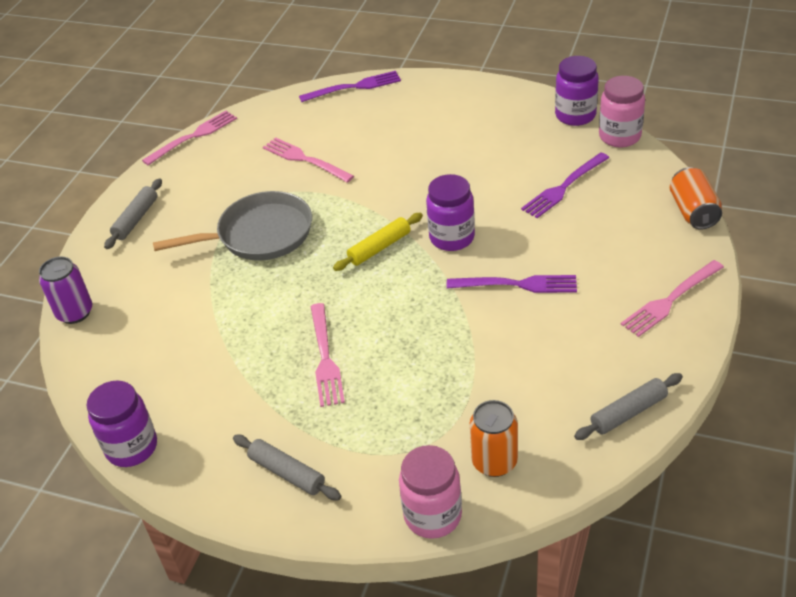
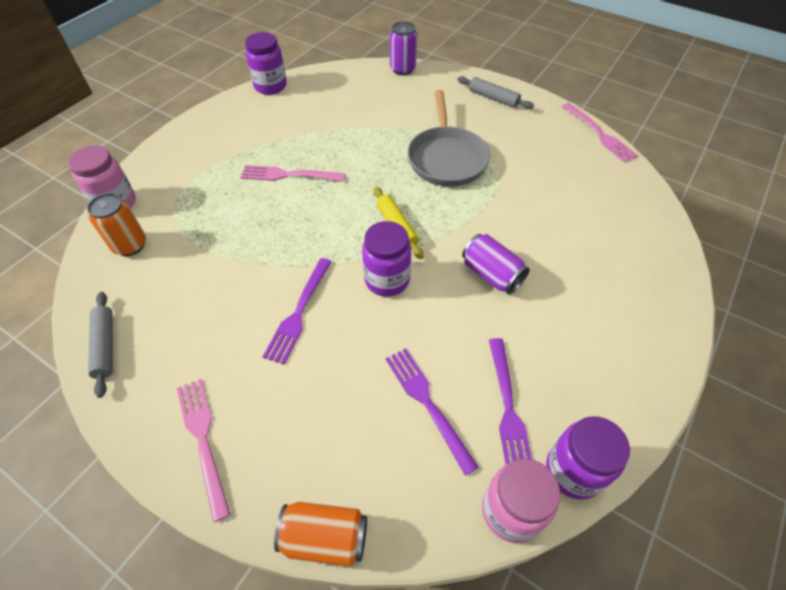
camera: 100 degrees right, 10 degrees up
(287, 473) = (202, 144): grey rolling pin -> none
(304, 159) = (545, 198): pink fork -> none
(354, 87) = (672, 255): purple fork -> purple fork (508, 409)
(416, 176) = (491, 274): none -> purple can

